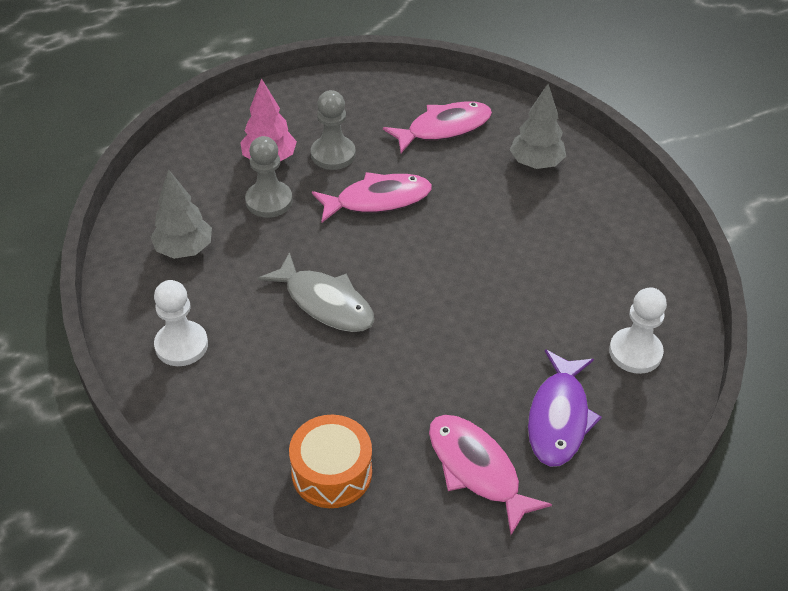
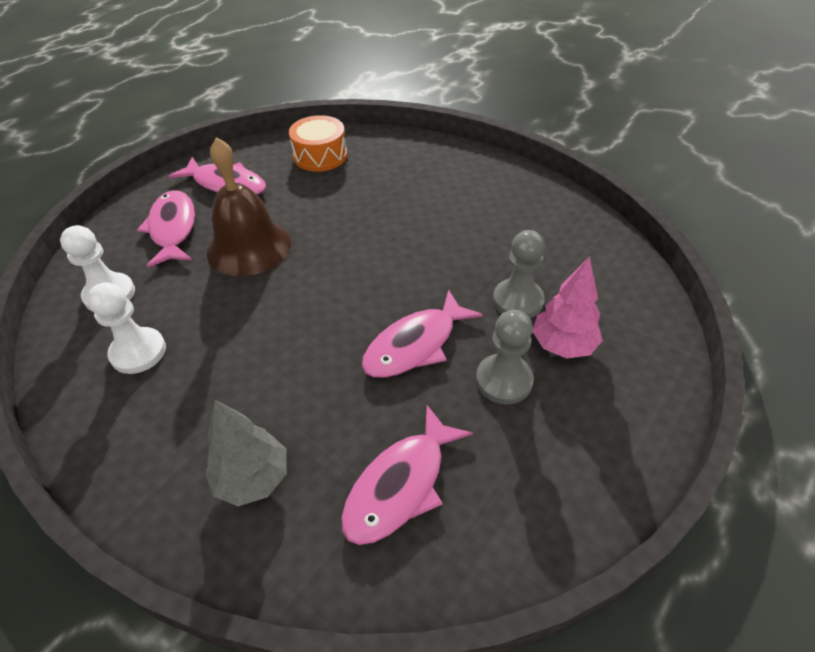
camera: 155 degrees right, 0 degrees up
(181, 345) = (473, 179): white pawn -> white pawn (138, 352)
(184, 249) = (542, 234): grey tree -> none
(325, 302) = (395, 238): grey fish -> none
(479, 354) = (249, 247): none -> brown bell
(559, 417) = (173, 229): purple fish -> pink fish

